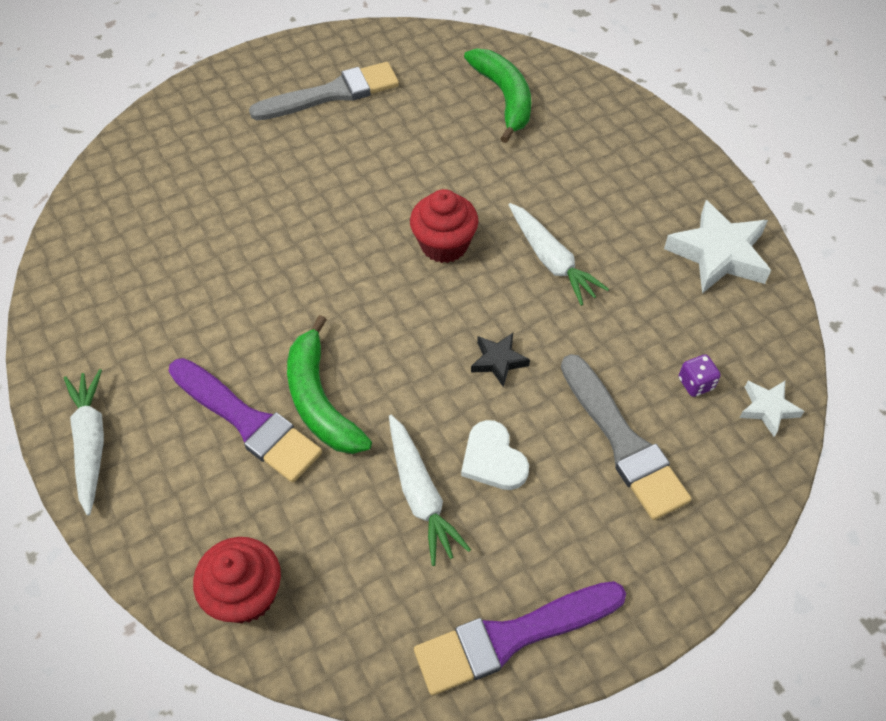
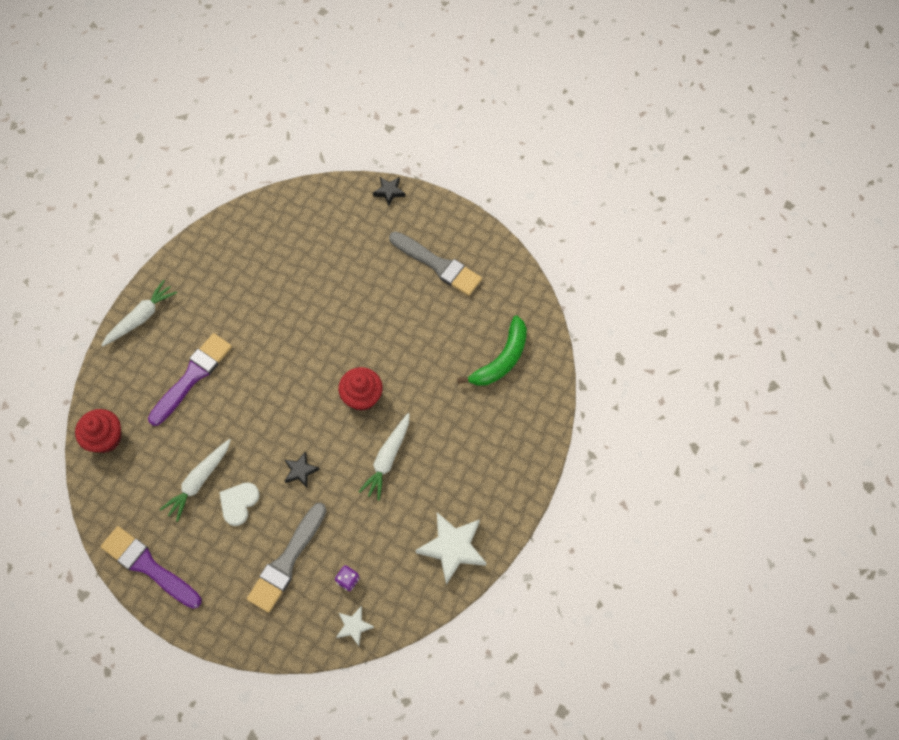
camera: 55 degrees right, 10 degrees up
(191, 90) = (389, 192): none -> black star
(247, 422) = (192, 376): purple brush -> purple brush turned 150 degrees counterclockwise
(320, 400) = (224, 401): green banana -> none

